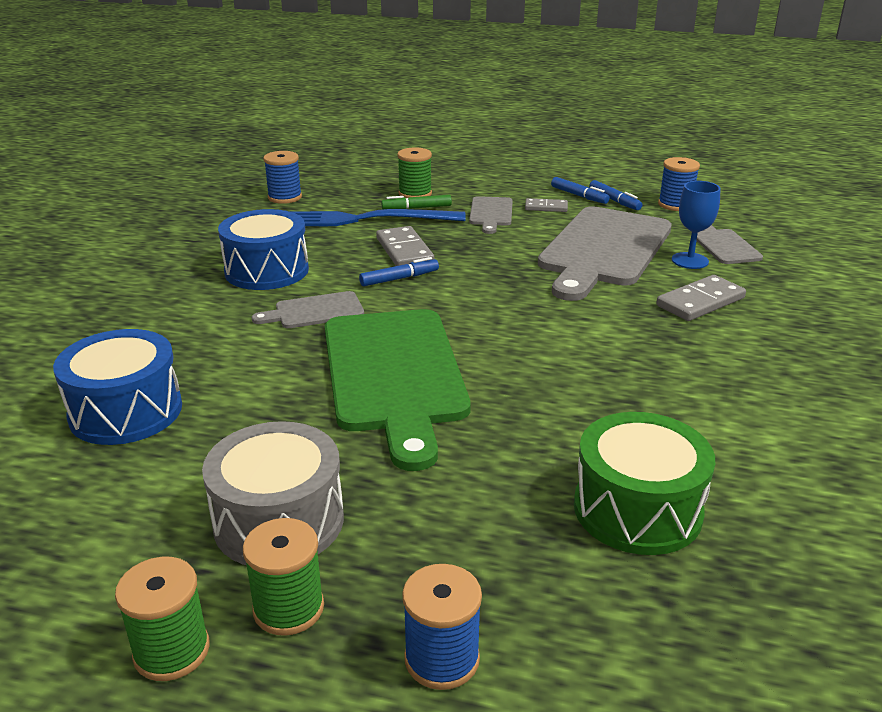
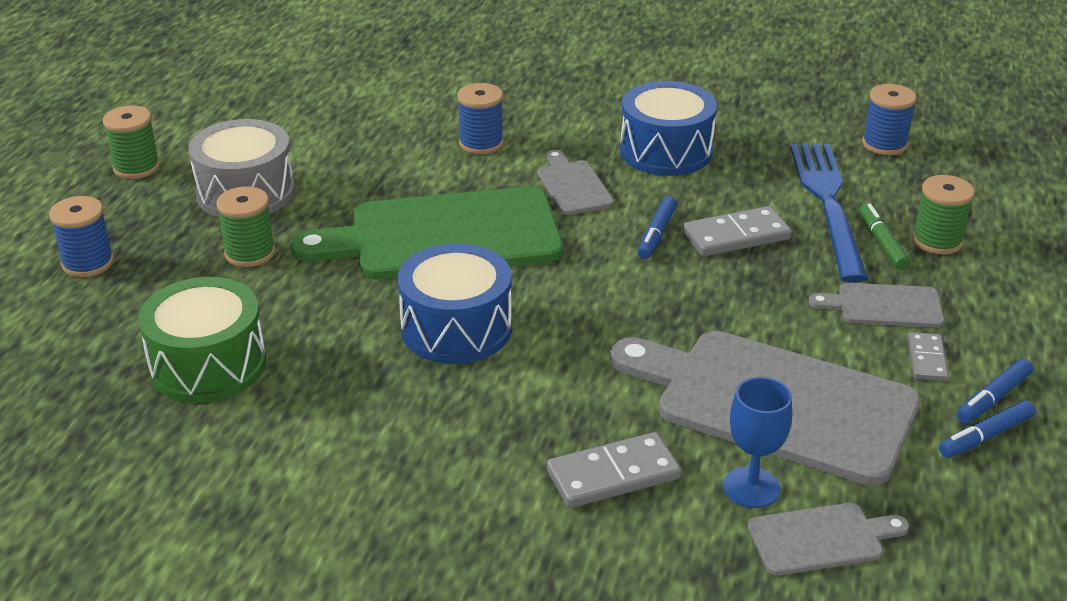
camera: 90 degrees right, 5 degrees up
(126, 411) = (400, 115): blue drum -> blue drum (456, 328)
(288, 608) = (156, 203): green spool -> green spool (250, 253)
(399, 278) = (656, 234): blue marker -> blue marker turned 45 degrees clockwise
(675, 205) = (993, 509): blue spool -> blue spool (481, 143)
(700, 302) = (613, 475): grey domino -> grey domino turned 75 degrees counterclockwise

